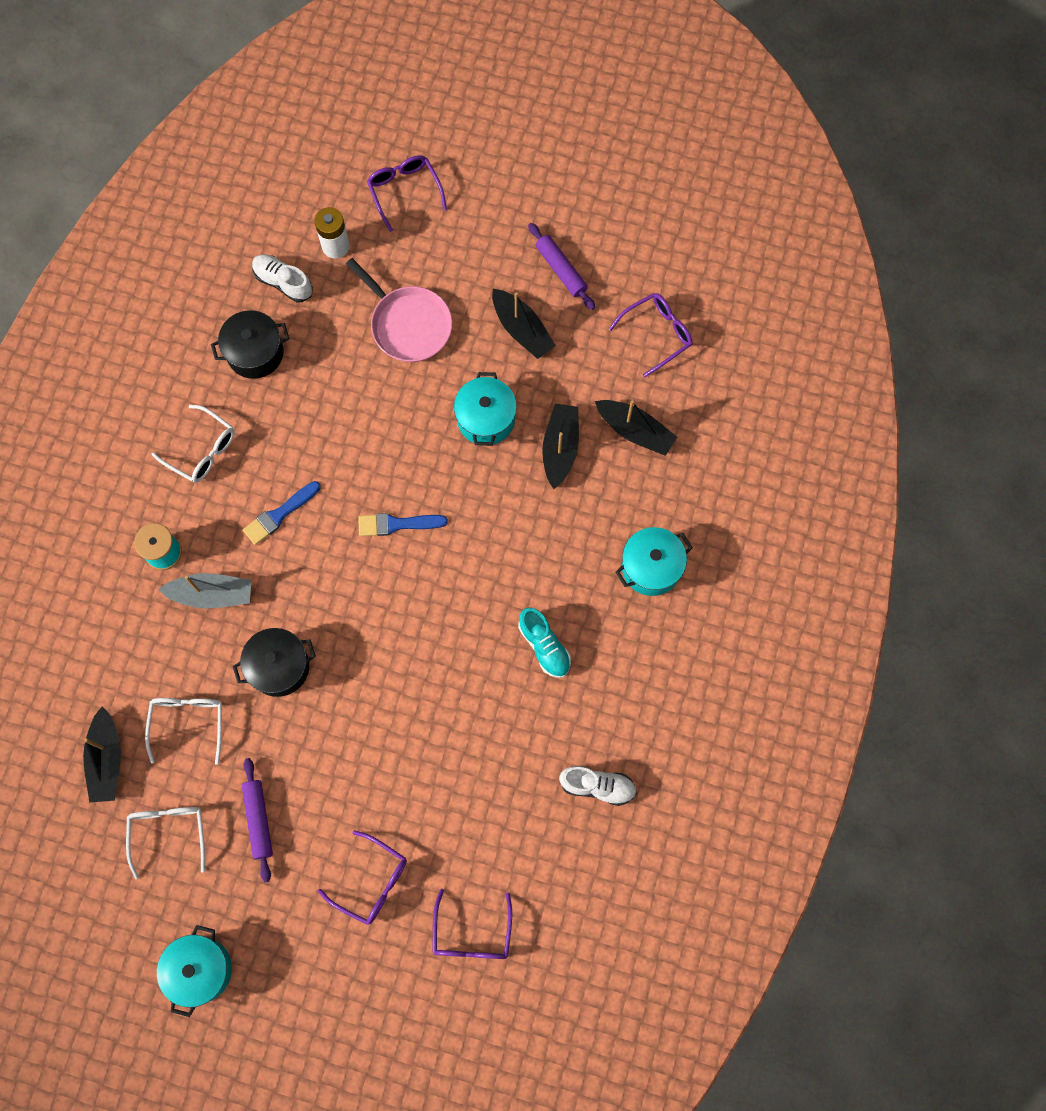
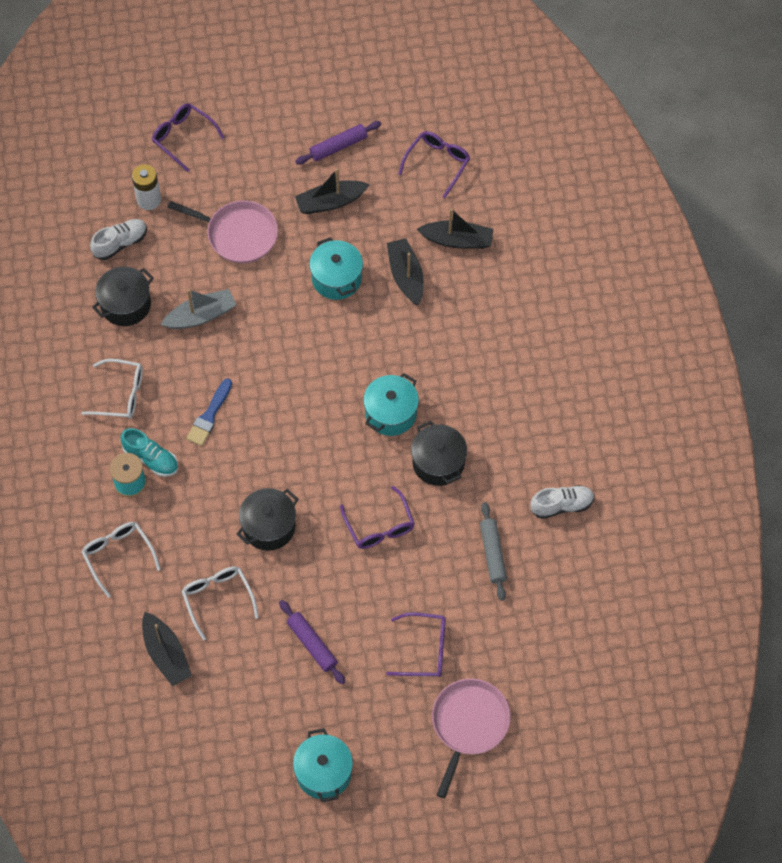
camera: 25 degrees left, 10 degrees down
(168, 833) = (245, 685): white glasses -> white glasses (118, 555)
(212, 594) = (186, 497): grey boat -> grey boat (201, 315)
(283, 282) = (120, 243): white shoe -> white shoe turned 135 degrees clockwise
(376, 989) = (468, 724): none -> pink pan
(397, 524) = (307, 384): blue brush -> none
(472, 934) = (521, 652): purple glasses -> purple glasses (379, 526)
(490, 676) = (438, 463): none -> black pot
(496, 807) = (492, 554): none -> grey rolling pin
(522, 329) = (330, 202): black boat -> black boat turned 135 degrees clockwise
(544, 646) = (468, 423): turquoise shoe -> turquoise shoe (151, 459)
(561, 270) = (338, 146): purple rolling pin -> purple rolling pin turned 60 degrees counterclockwise
(651, 567) = (521, 333): turquoise pot -> turquoise pot (391, 413)

